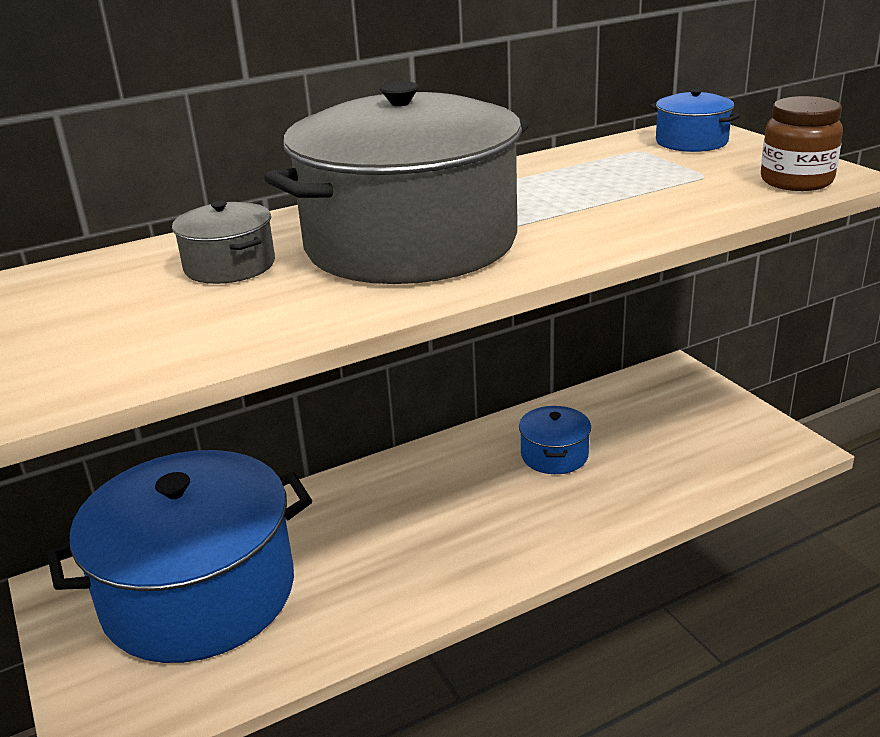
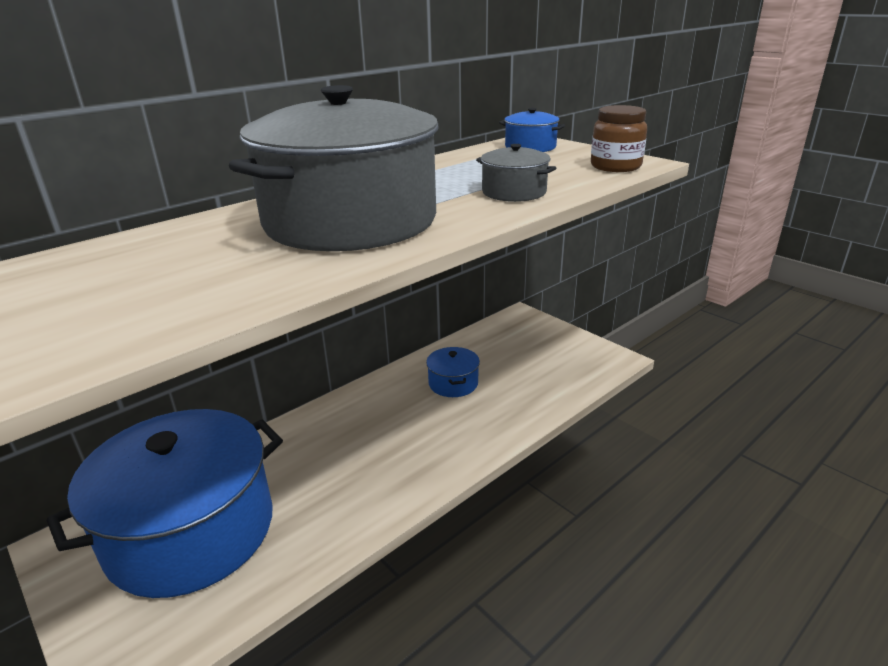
camera: 15 degrees left, 0 degrees up
(230, 266) = (199, 248): grey pot -> grey pot (514, 192)

